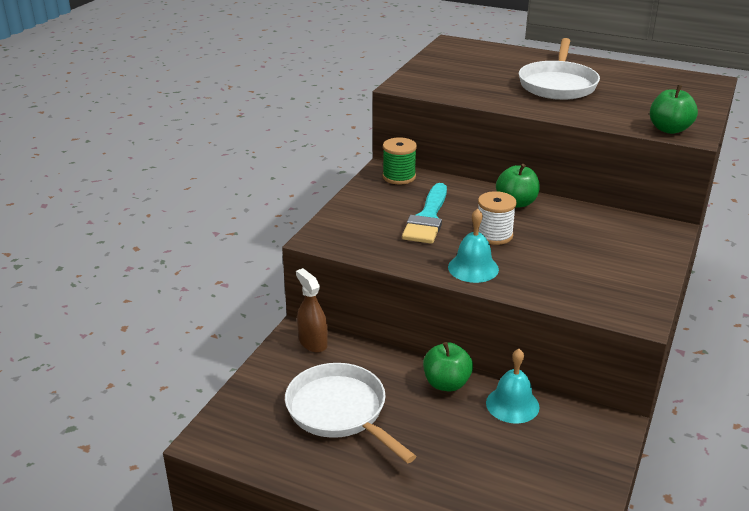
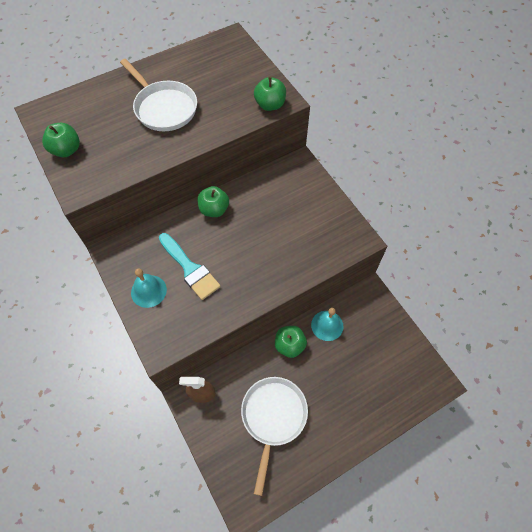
camera: 55 degrees left, 30 degrees up
(340, 412) = (273, 417): white pan -> white pan turned 105 degrees clockwise
(399, 177) = (127, 249): green spool -> none
(436, 66) = (66, 150): none -> green apple
(473, 268) = (261, 283): turquoise bell -> turquoise bell (148, 291)
(494, 235) = (237, 247): white spool -> none

